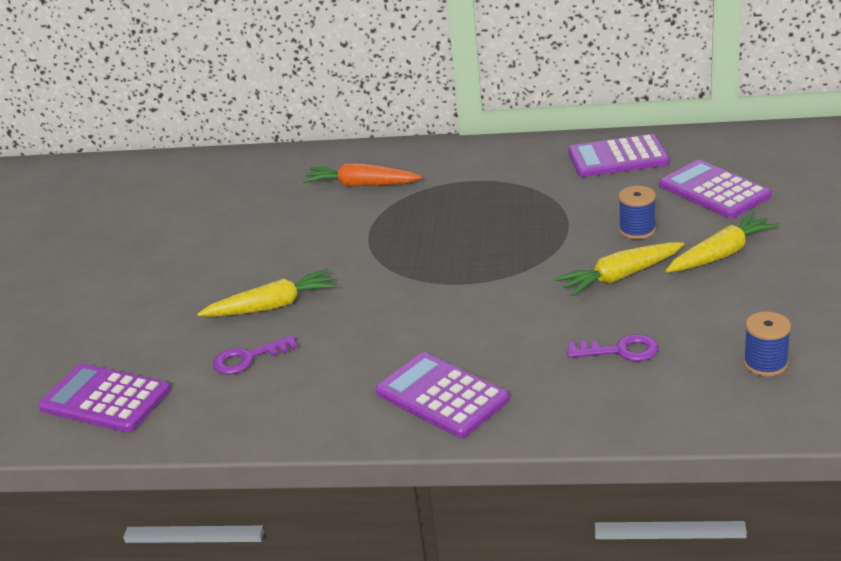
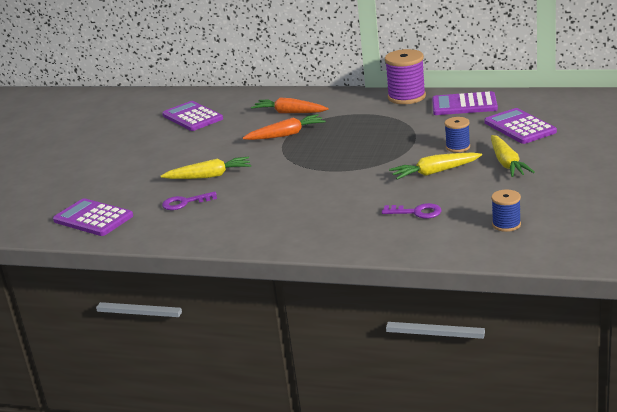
camera: 10 degrees right, 5 degrees down
(369, 224) = (286, 135): none -> orange carrot
(442, 396) = (295, 229): purple calculator -> purple calculator (192, 117)
(528, 149) = (406, 97): none -> purple spool
(721, 254) = (507, 163): yellow carrot -> yellow carrot turned 105 degrees clockwise

